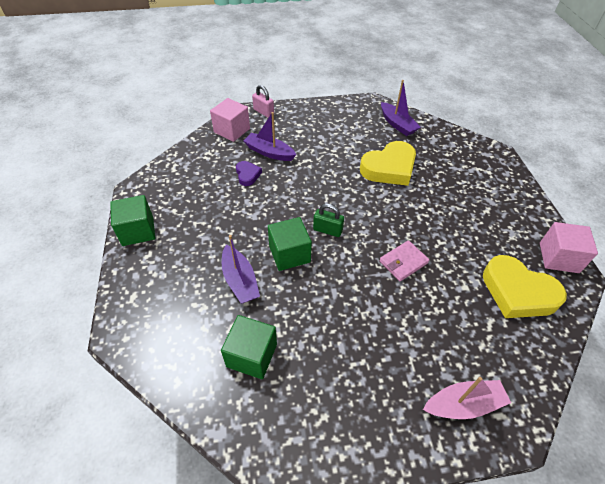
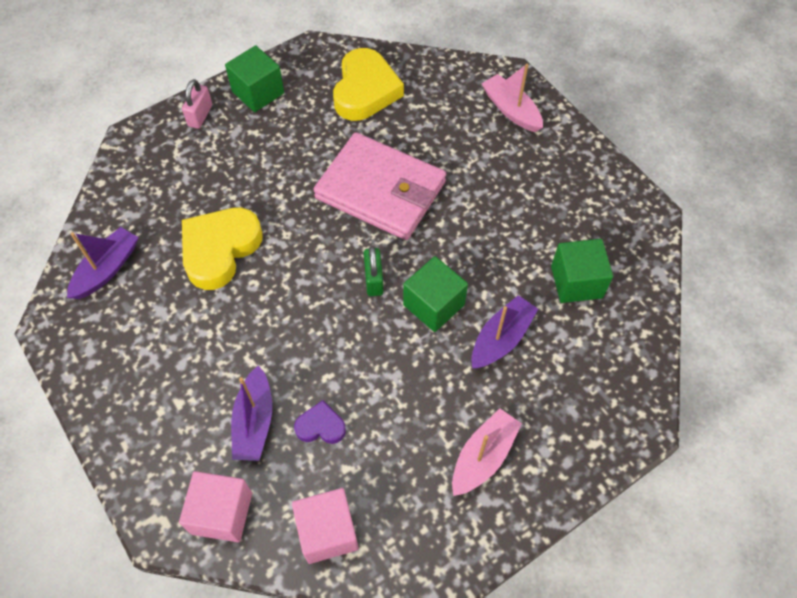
camera: 115 degrees left, 10 degrees up
(138, 231) = (504, 512): green cube -> green cube (258, 92)
(174, 235) = (483, 456): none -> pink boat
(247, 175) = (321, 426): purple heart -> purple heart turned 45 degrees clockwise
(263, 112) = (145, 487): pink padlock -> pink padlock (200, 115)
(389, 168) = (220, 250): yellow heart -> yellow heart turned 90 degrees counterclockwise
(403, 262) = (380, 190): pink wallet -> pink wallet, size x2.22
(558, 257) = (299, 64): pink cube -> pink cube (327, 531)

